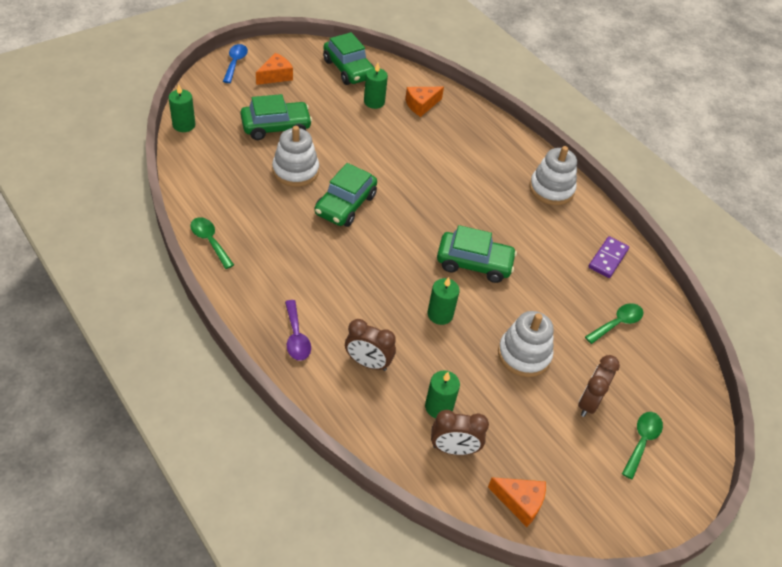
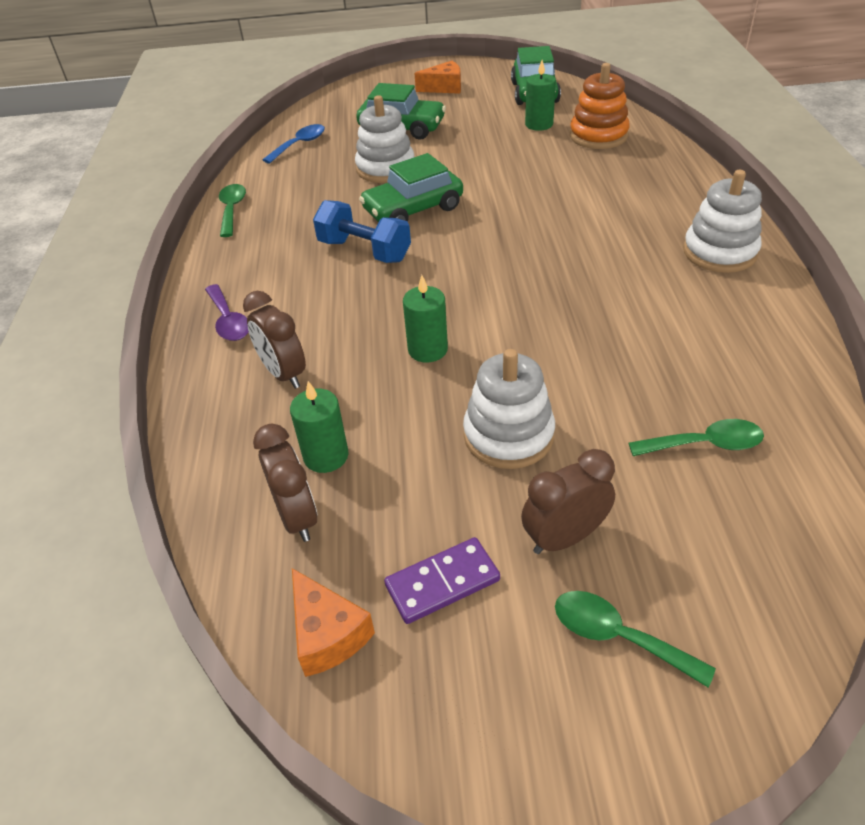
camera: 40 degrees right, 5 degrees down
(184, 125) = (308, 112): green candle -> none
(235, 63) = (411, 72): blue spoon -> blue spoon (299, 144)
(296, 337) = (229, 321): purple spoon -> purple spoon turned 45 degrees counterclockwise
(340, 250) = (364, 251): none -> blue dumbbell
(421, 105) = (598, 136): orange cheese -> orange stacking toy
(453, 449) = (297, 517): brown clock -> brown clock turned 150 degrees counterclockwise
(474, 263) = (528, 306): green car -> none
(608, 258) = (753, 355): purple domino -> purple domino (442, 582)
(642, 441) = (618, 636): green spoon -> green spoon turned 120 degrees counterclockwise

